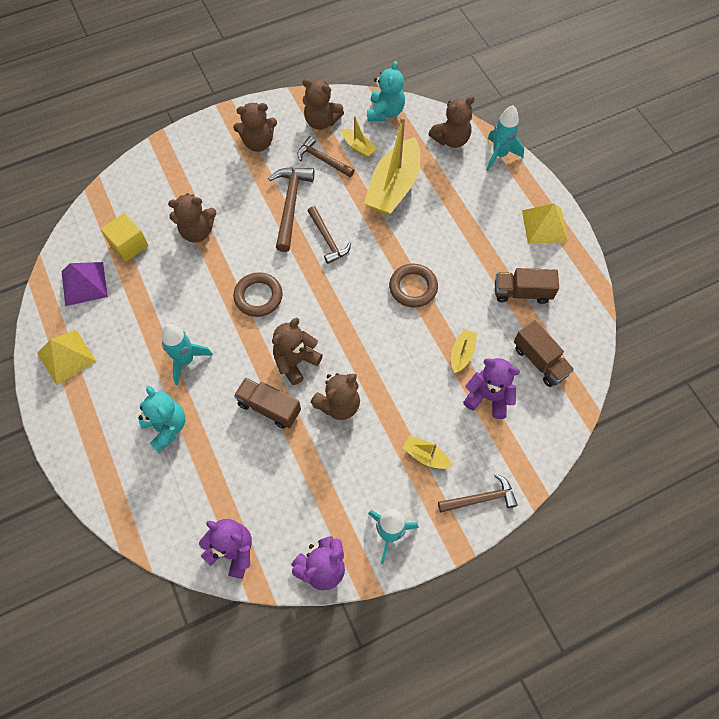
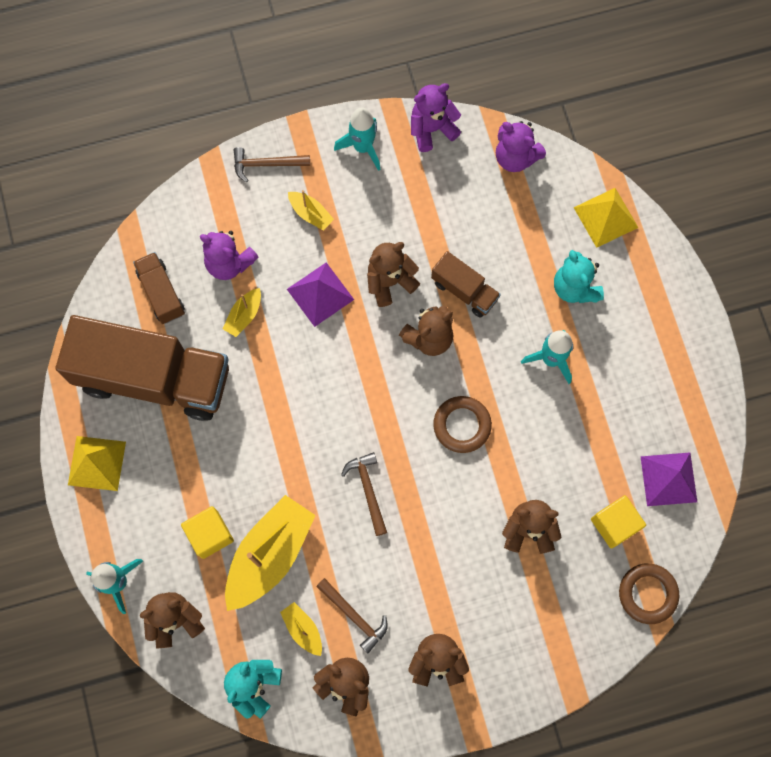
camera: 170 degrees left, 10 degrees up
(66, 357) = (685, 386): yellow pyramid -> yellow pyramid (605, 217)
(290, 205) = (407, 550): brown hammer -> none
(399, 383) = (320, 294): none -> purple pyramid
(413, 287) = (278, 406): brown ring -> brown ring (647, 594)
(442, 193) = (210, 535): none -> yellow cube
(522, 292) = (154, 378): brown truck -> brown truck, size x2.21

